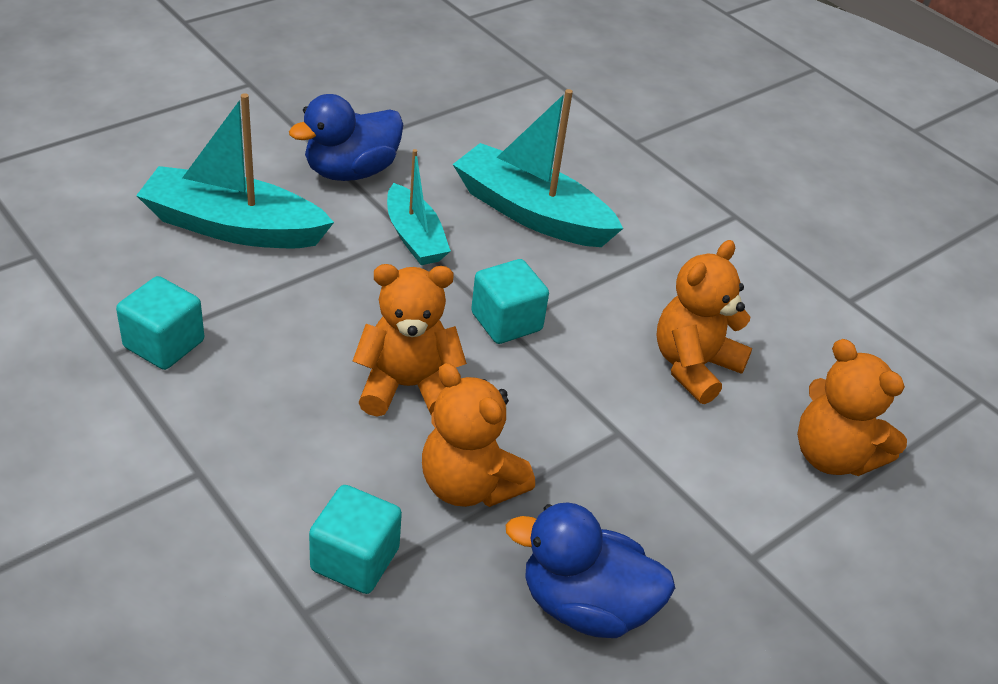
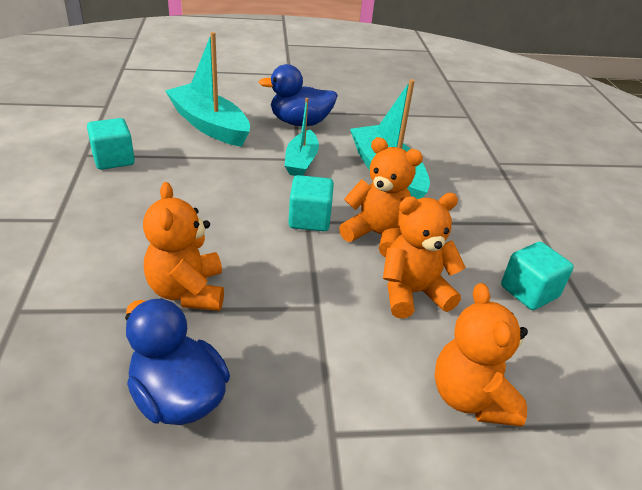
camera: 35 degrees right, 5 degrees down
(355, 559) = (77, 298): turquoise cube -> turquoise cube (529, 291)
(407, 386) = (212, 227): orange teddy bear -> orange teddy bear (378, 235)

